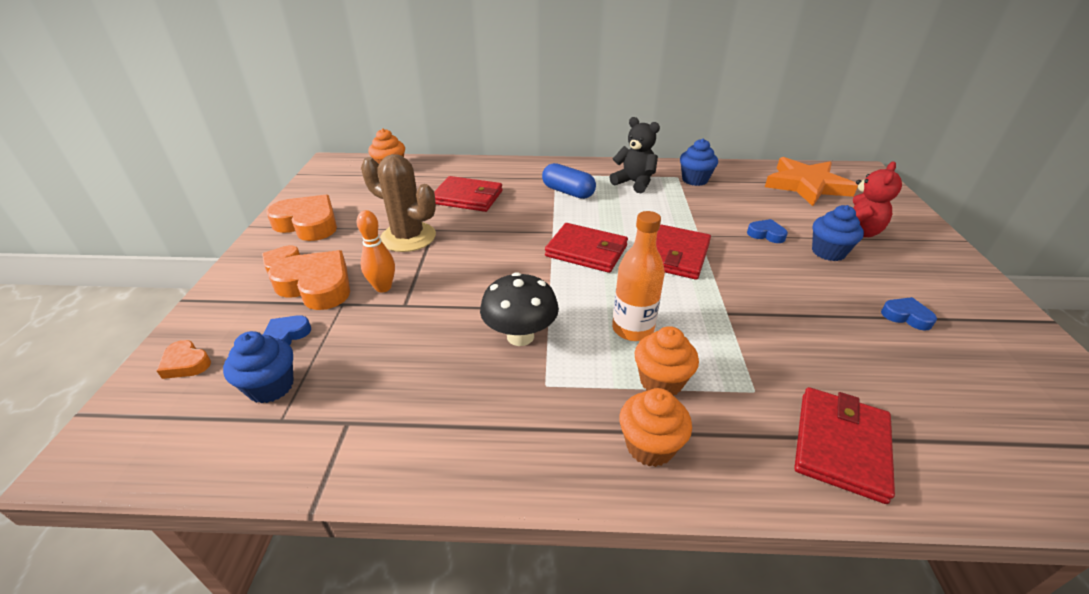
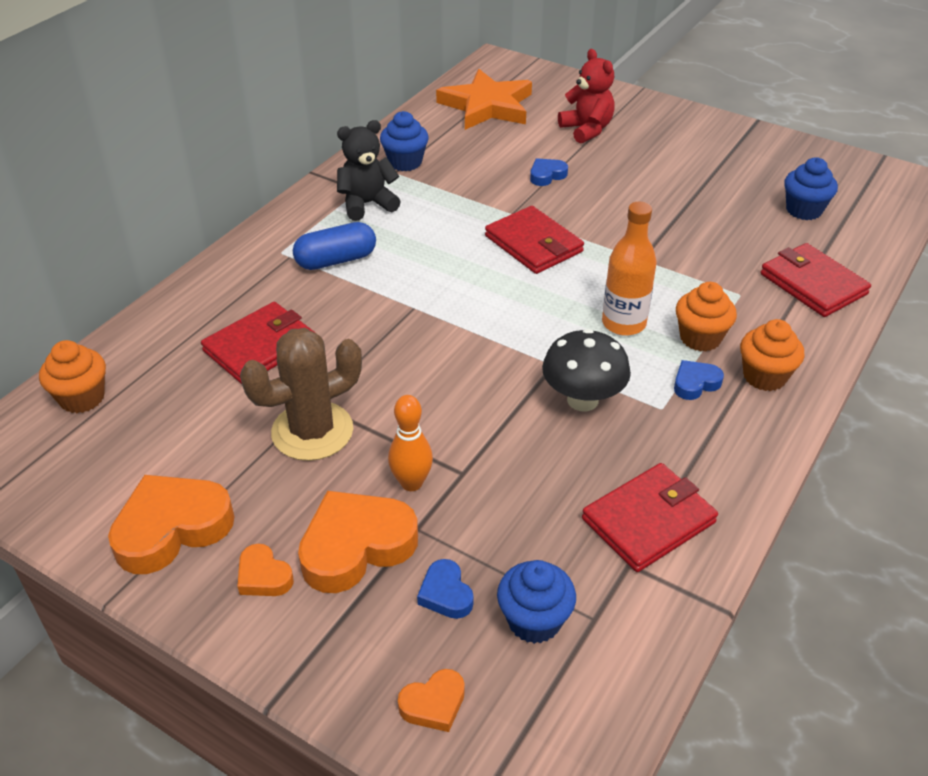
camera: 60 degrees left, 5 degrees up
(586, 251) = (474, 298): red wallet -> red wallet (648, 520)
(828, 252) = (602, 159): blue cupcake -> blue cupcake (804, 210)
(906, 316) = (710, 175): blue heart -> blue heart (695, 383)

